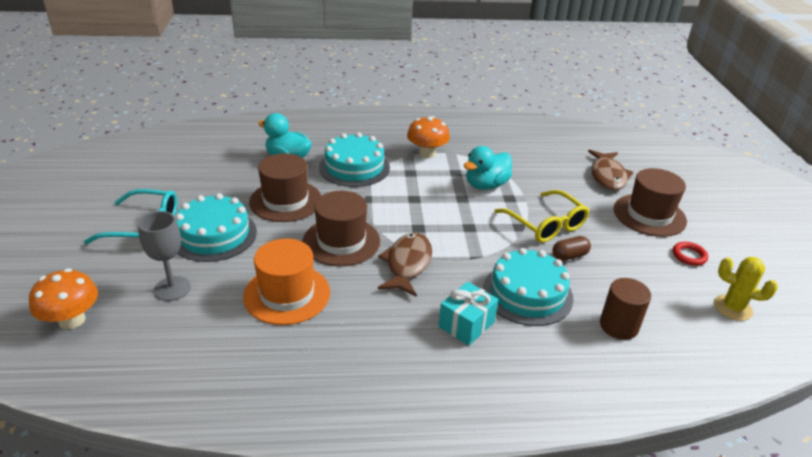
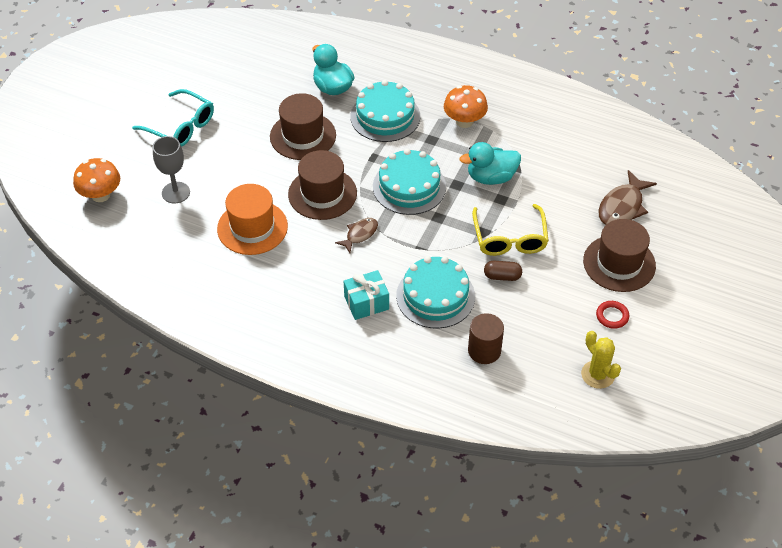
camera: 30 degrees right, 15 degrees up
(214, 235) = (228, 152): turquoise cake -> turquoise cake (409, 186)
(407, 264) = (360, 234): brown fish -> brown fish, size x0.61

